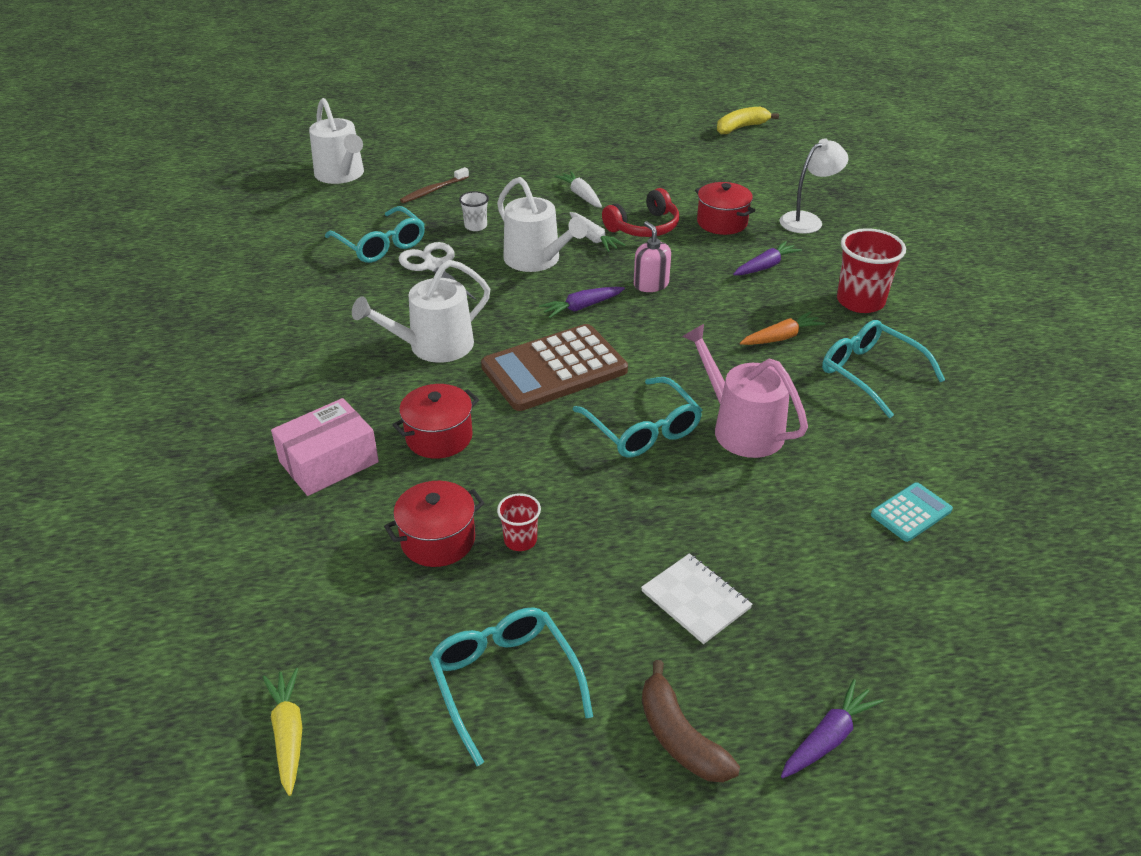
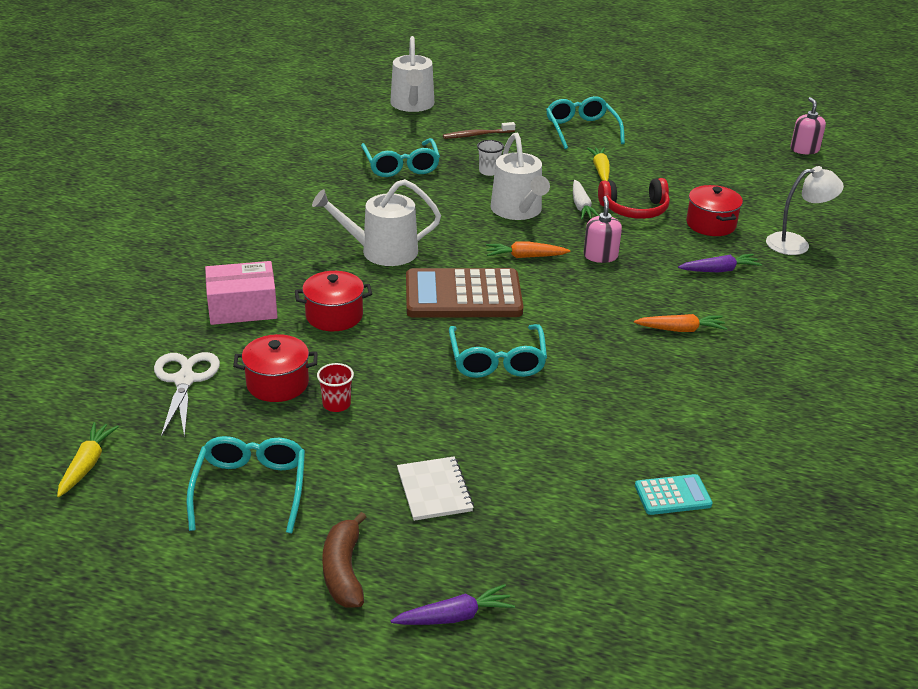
camera: 25 degrees right, 5 degrees down
(433, 266) = (430, 192): white scissors -> white scissors (185, 380)
(581, 195) = (600, 170): white carrot -> yellow carrot
(581, 307) = (525, 257): purple carrot -> orange carrot
(741, 127) = (804, 149): yellow banana -> pink soap dispenser
(741, 428) = (581, 386): pink watering can -> none
(860, 301) = (784, 323): red cup -> none
(871, 374) = (738, 382): turquoise glasses -> turquoise glasses (581, 130)

